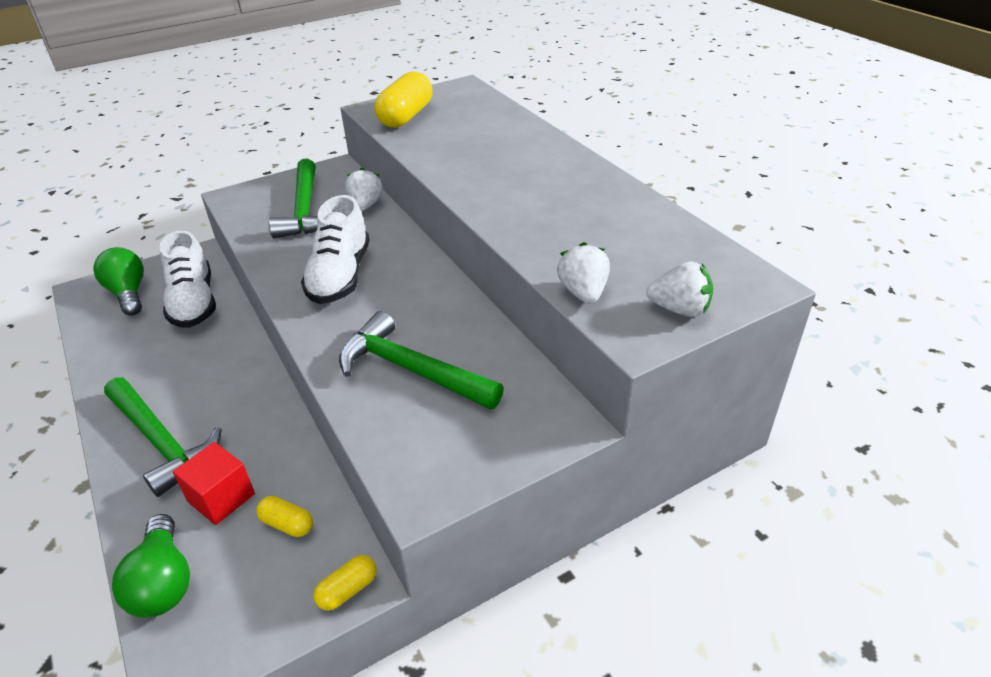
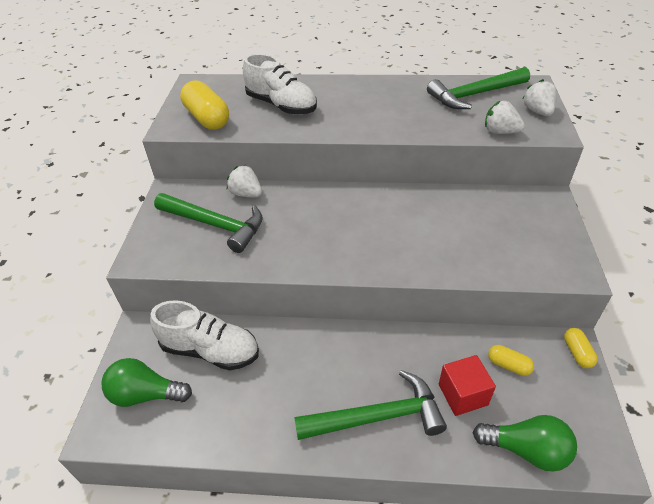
camera: 55 degrees left, 5 degrees up
(287, 524) = (508, 365): yellow capsule -> yellow capsule turned 60 degrees clockwise
(340, 276) = (327, 235): white shoe -> white shoe (281, 106)
(412, 370) = (461, 237): green hammer -> green hammer (474, 95)
(679, 309) = (538, 111): white strawberry -> white strawberry turned 60 degrees counterclockwise

